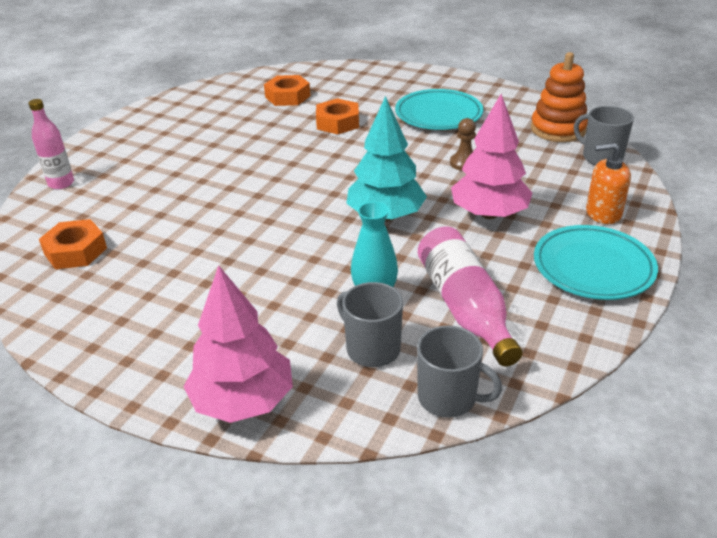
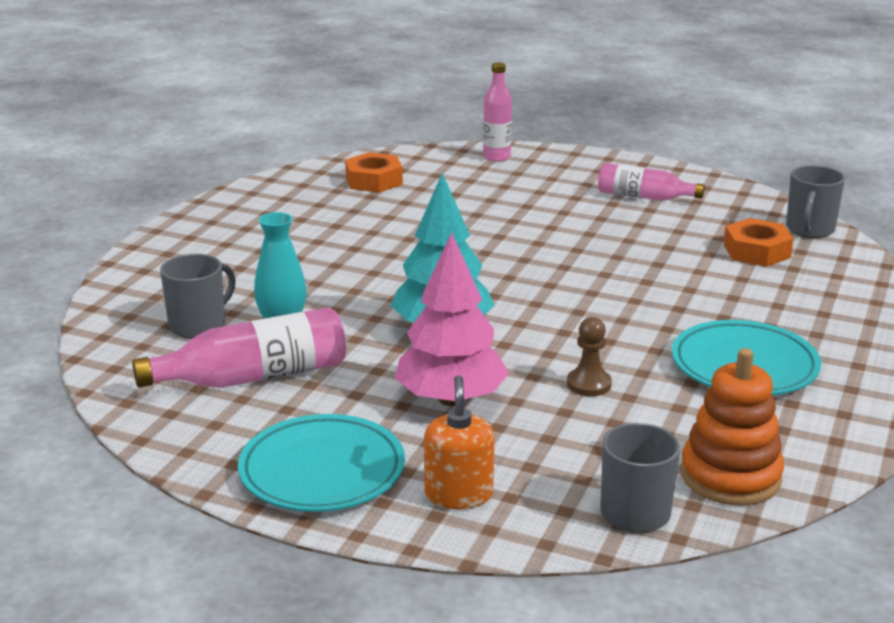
camera: 85 degrees right, 10 degrees down
(183, 126) = (643, 197): none -> pink bottle
(243, 401) = (146, 272): pink tree -> none
(338, 123) = (686, 289): orange nut -> none
(449, 398) = (117, 365): grey mug -> grey mug (809, 229)

